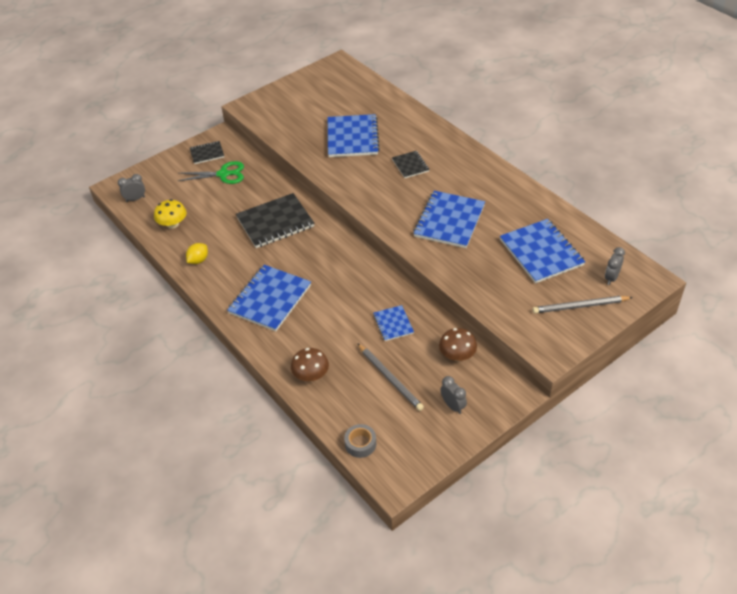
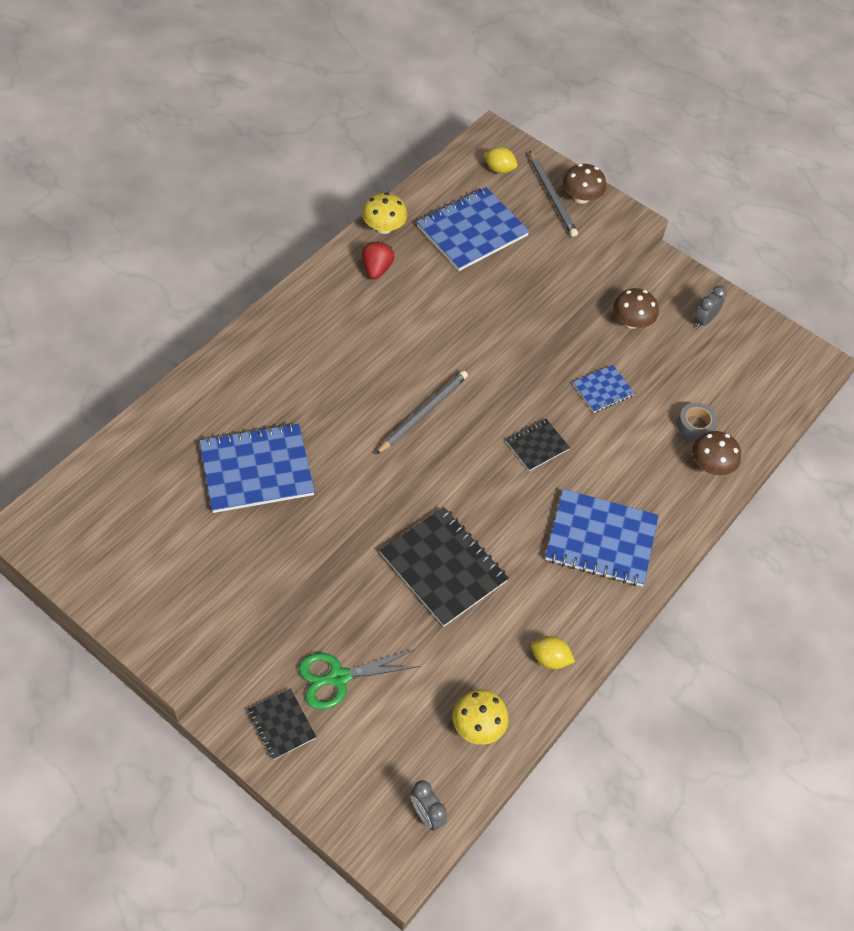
camera: 110 degrees left, 10 degrees up
(224, 174) = (337, 678): green scissors -> green scissors turned 90 degrees counterclockwise
(360, 444) = (785, 399): grey tape -> grey tape (695, 425)
(390, 378) = (687, 383): grey pencil -> grey pencil (423, 413)
(410, 165) = (319, 383): black notebook -> black notebook (537, 445)
(449, 221) = (433, 327): blue notebook -> none
(505, 199) = (376, 269): none -> red strawberry
(546, 206) = (384, 227): none -> yellow mushroom
(579, 325) = (581, 197): none -> brown mushroom
(611, 278) = (499, 169): grey clock -> yellow lemon

